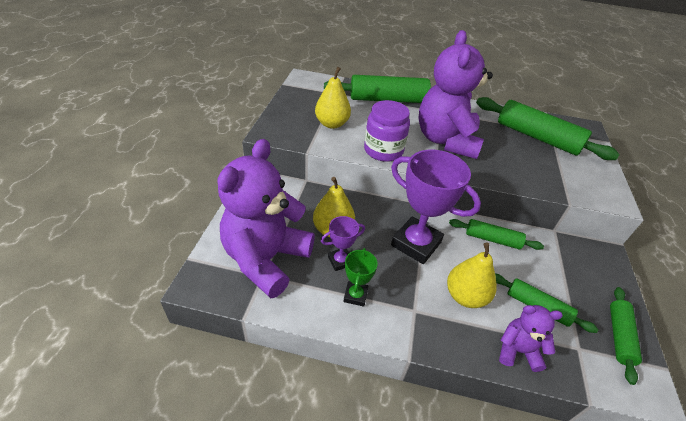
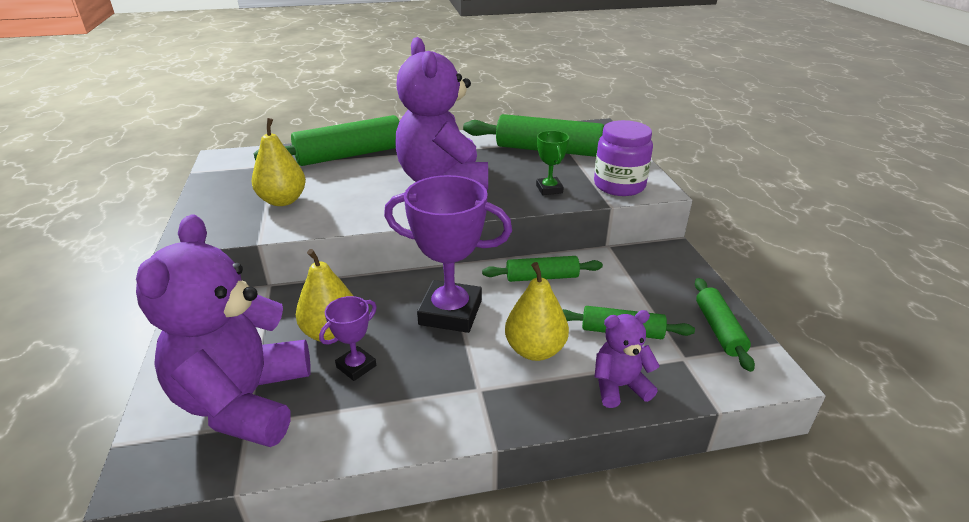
camera: 20 degrees left, 10 degrees down
(355, 295) = (393, 400): green trophy -> green trophy (549, 189)
(383, 150) = (366, 212): purple jar -> purple jar (619, 185)

